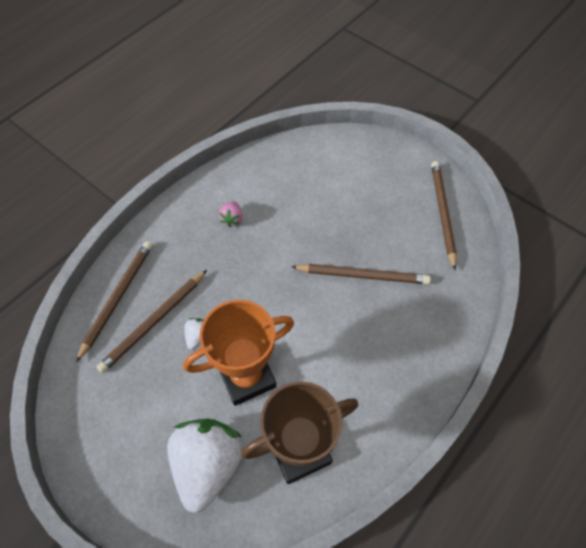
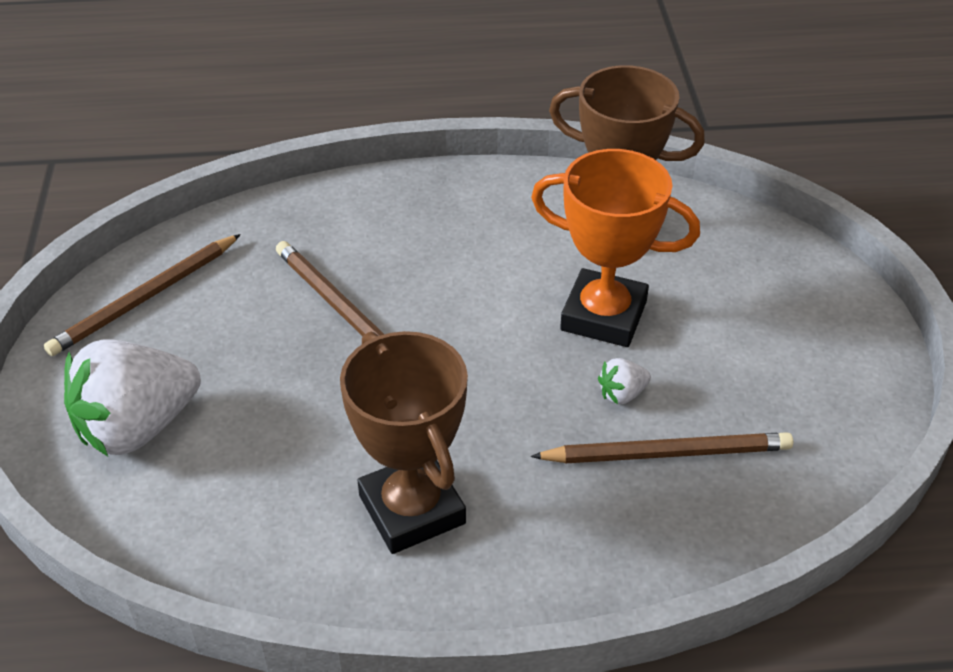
camera: 135 degrees left, 15 degrees down
(117, 298) = (696, 525): brown pencil -> none
(208, 465) = (725, 276): white strawberry -> white strawberry (137, 427)
(232, 219) = (412, 509): pink strawberry -> brown trophy

